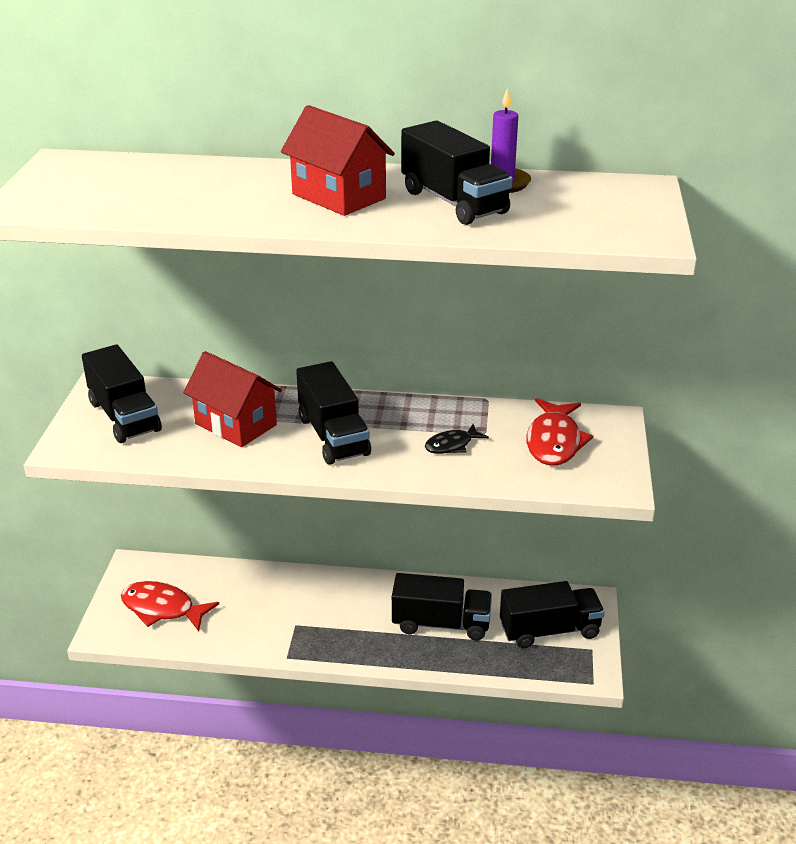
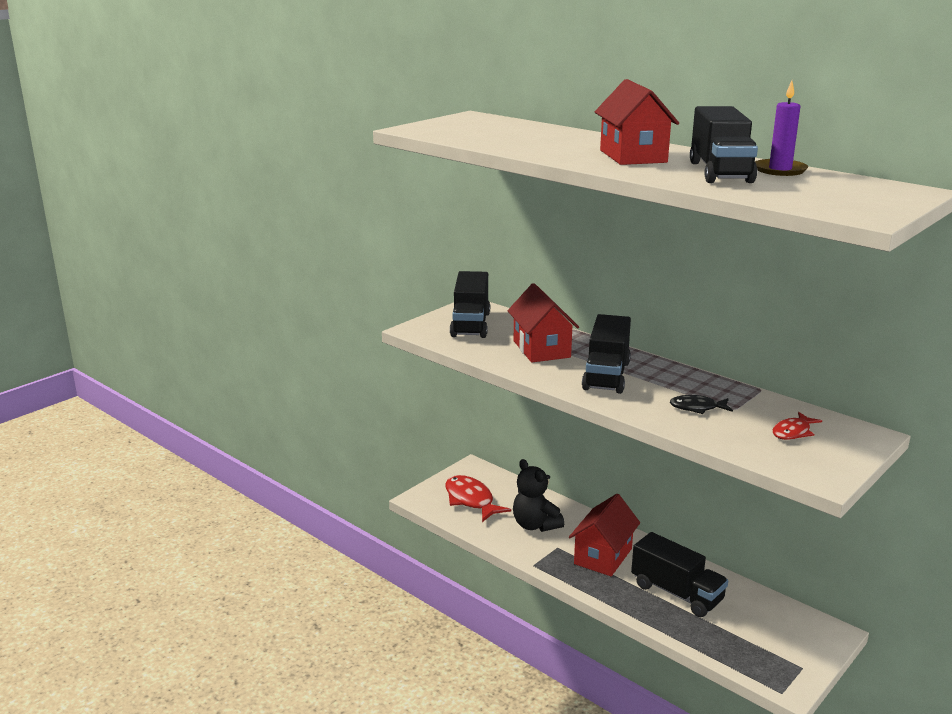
camera: 35 degrees right, 10 degrees down
(254, 609) = (535, 525): none -> black teddy bear
(346, 615) = (603, 556): none -> red house
(549, 630) = (772, 637): black truck -> none
(554, 441) = (793, 432): red fish -> red fish, size x0.58

